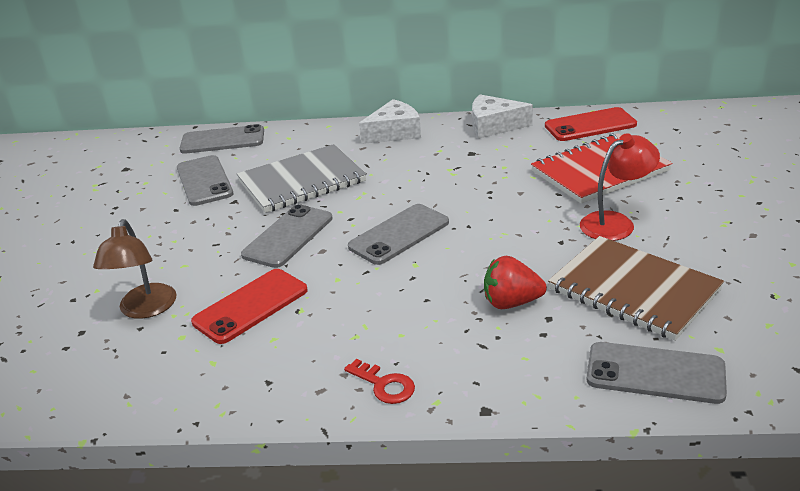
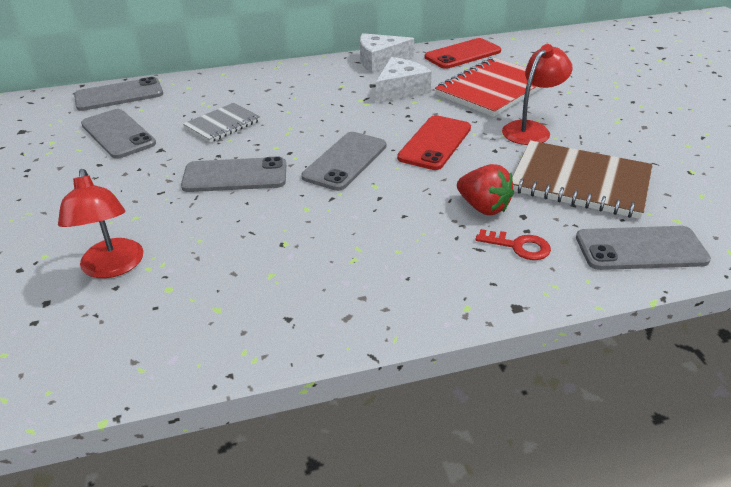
camera: 20 degrees left, 5 degrees up
(145, 309) = (113, 267): brown lamp -> red lamp
(251, 306) = (230, 247): red phone -> red phone (435, 143)
(288, 236) = (235, 176): grey phone -> grey phone turned 75 degrees clockwise
(302, 181) = (222, 124): grey notebook -> grey notebook, size x0.58
(384, 385) = (408, 301): red key -> red key (519, 246)
(394, 132) = (291, 74): white cheese -> white cheese (400, 90)
(511, 303) = (483, 207): red strawberry -> red strawberry turned 120 degrees counterclockwise

